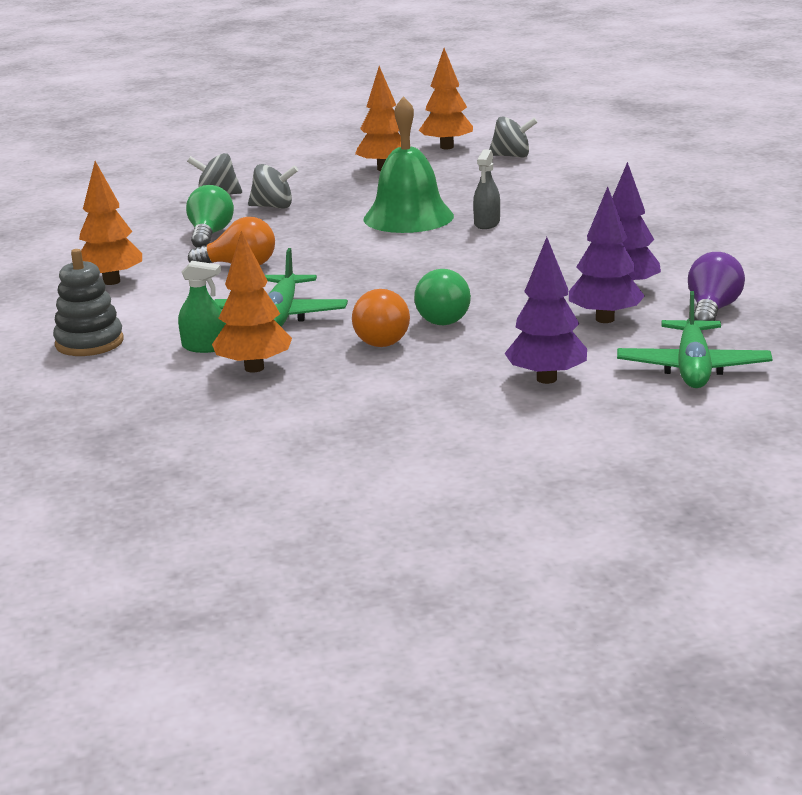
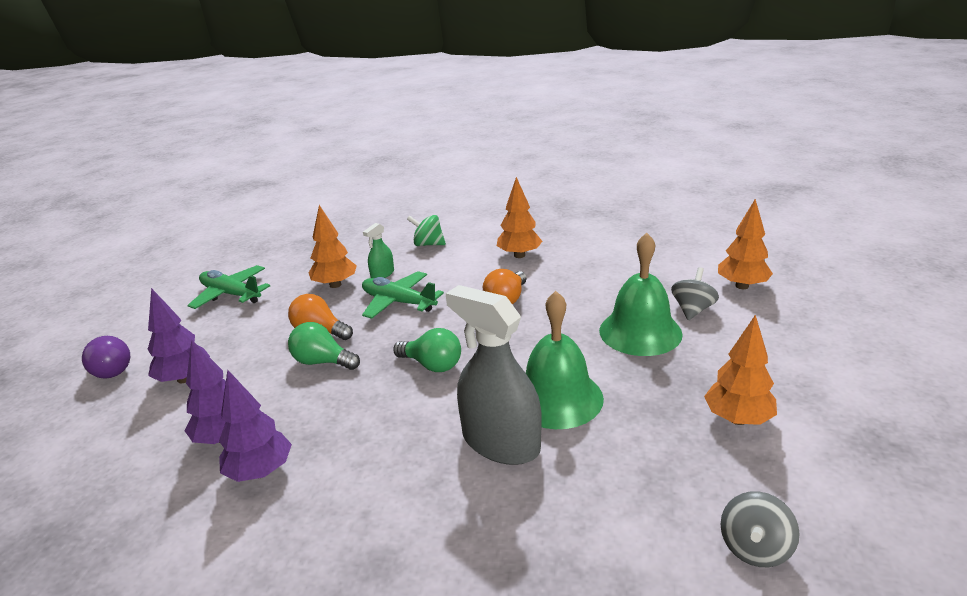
camera: 115 degrees right, 5 degrees up
(89, 343) = (428, 244): grey stacking toy -> green spinning top
(210, 234) = (587, 296): green light bulb -> green light bulb (432, 365)
(273, 207) = (640, 332): grey spinning top -> green bell
(446, 147) = (825, 496): orange tree -> orange tree (742, 286)
(487, 223) = (500, 442): grey spray bottle -> grey spray bottle, size x2.13
(692, 368) = (104, 449): green plane -> green plane (231, 294)
(712, 310) = (160, 509): purple light bulb -> purple light bulb (110, 370)

